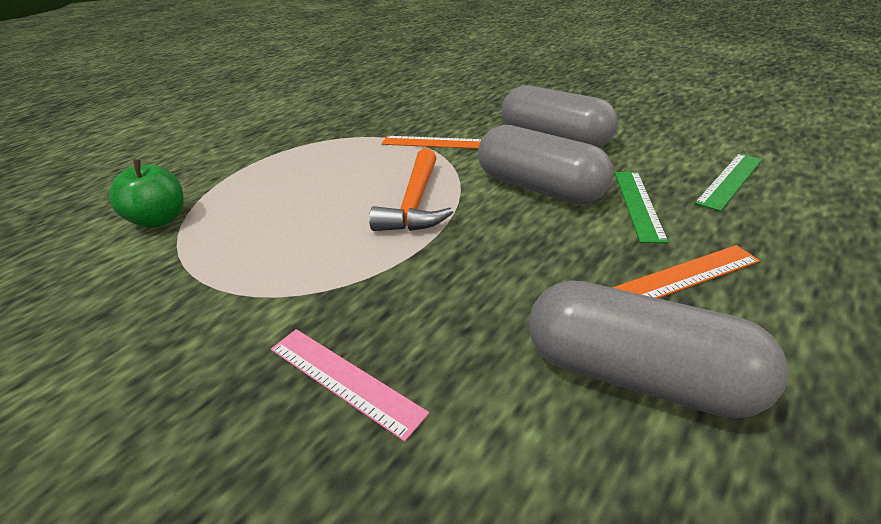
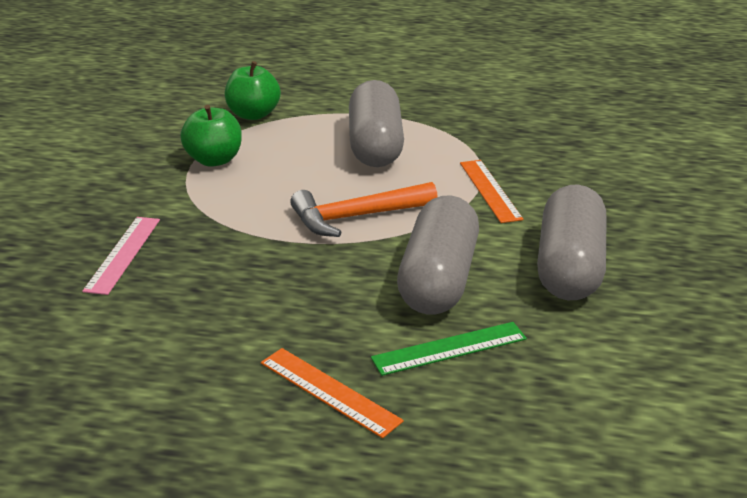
camera: 60 degrees right, 5 degrees down
(216, 263) = (214, 160): none -> green apple
(637, 375) = (181, 377): grey capsule -> grey capsule (375, 145)
(729, 180) = (562, 412): green ruler -> none

